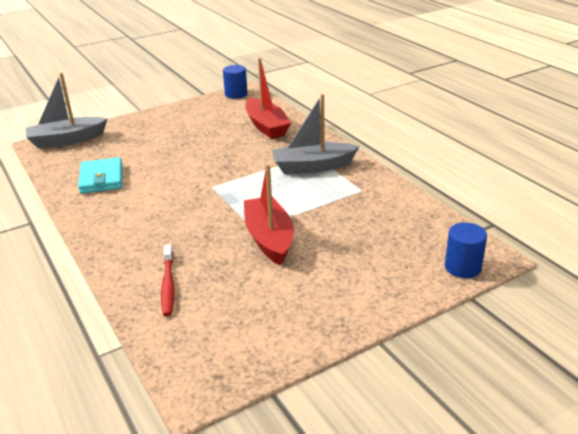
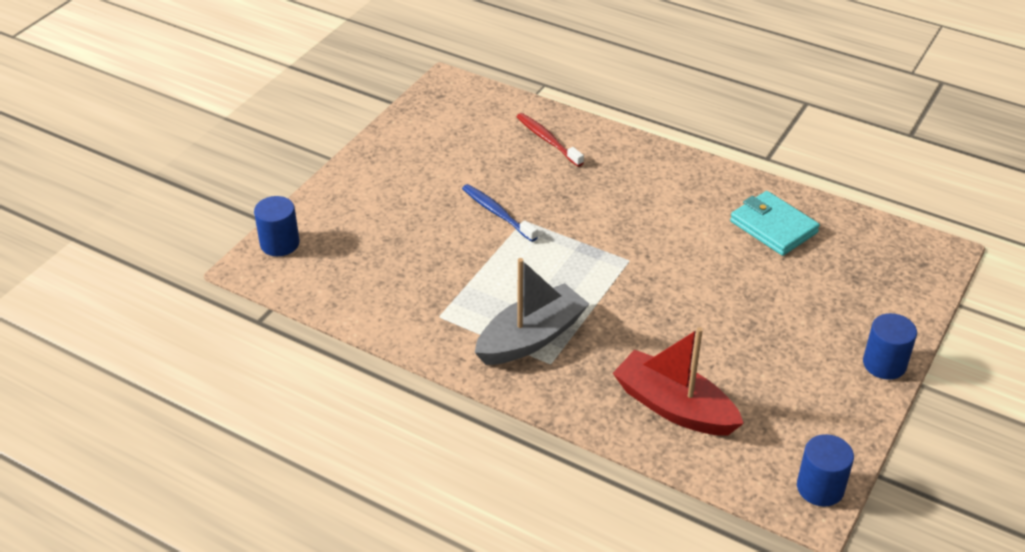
camera: 150 degrees right, 10 degrees up
(67, 140) = (919, 272): grey boat -> none
(147, 117) = (884, 364): none -> blue cylinder
(269, 238) = (497, 213): red boat -> blue toothbrush

